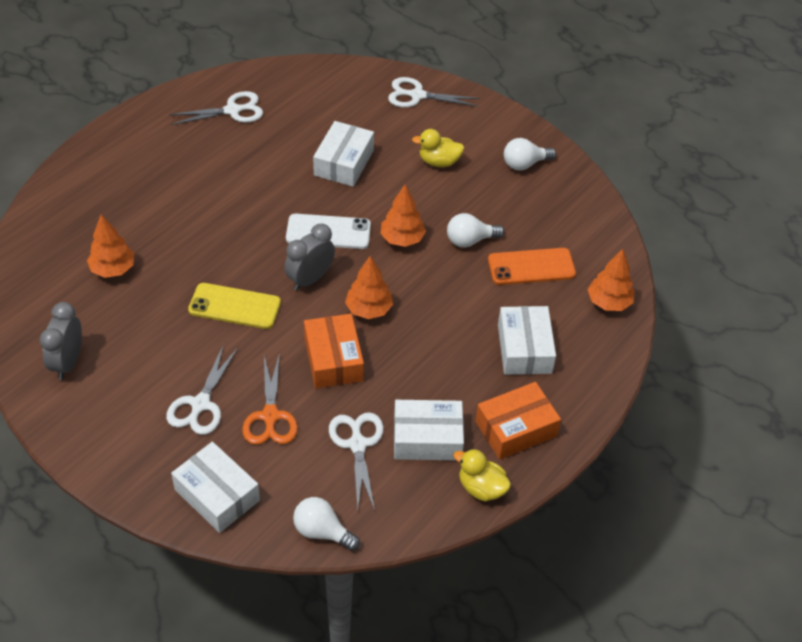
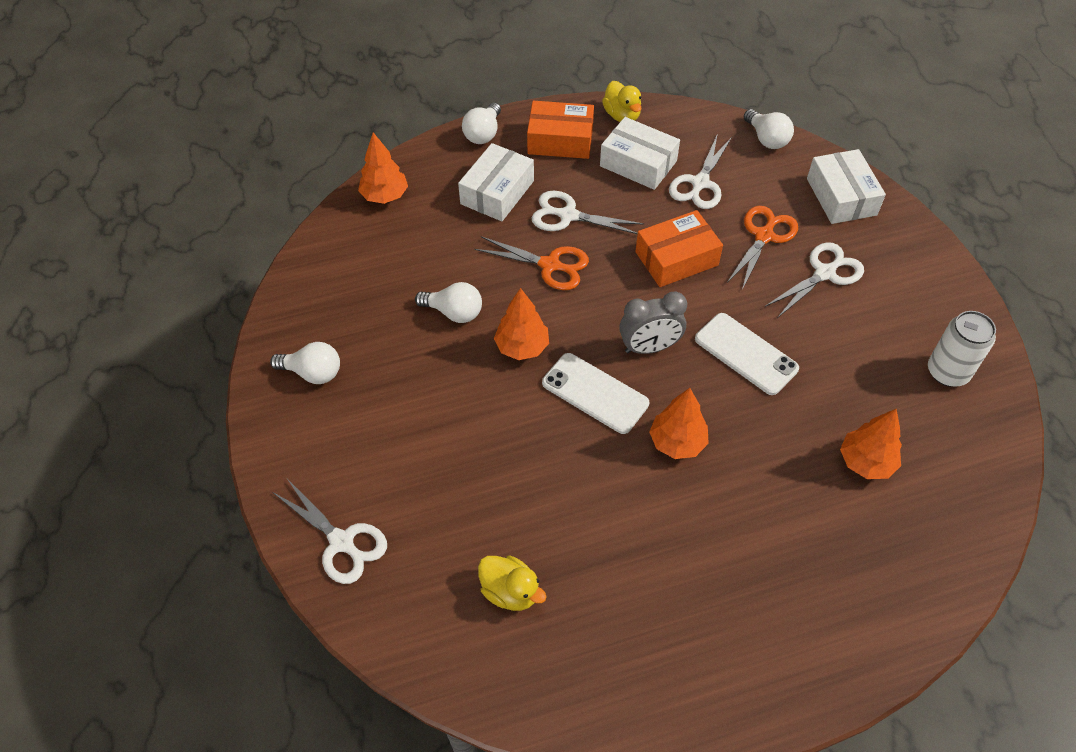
camera: 145 degrees left, 5 degrees up
(68, 362) = (947, 372): grey clock -> white can
(233, 110) = (603, 650): white scissors -> white scissors (568, 215)
(235, 306) = (745, 354): yellow phone -> white phone
(333, 359) = (676, 258): orange box -> orange box turned 45 degrees clockwise
(344, 163) = (514, 480): white box -> none
(369, 309) = (611, 289): orange tree -> orange tree (677, 442)
(430, 307) = (550, 265): none -> orange scissors
(439, 162) = (403, 424): yellow duck -> yellow duck (510, 591)
(531, 267) = (420, 258): orange phone -> none
(588, 401) = (483, 134): none -> white light bulb

